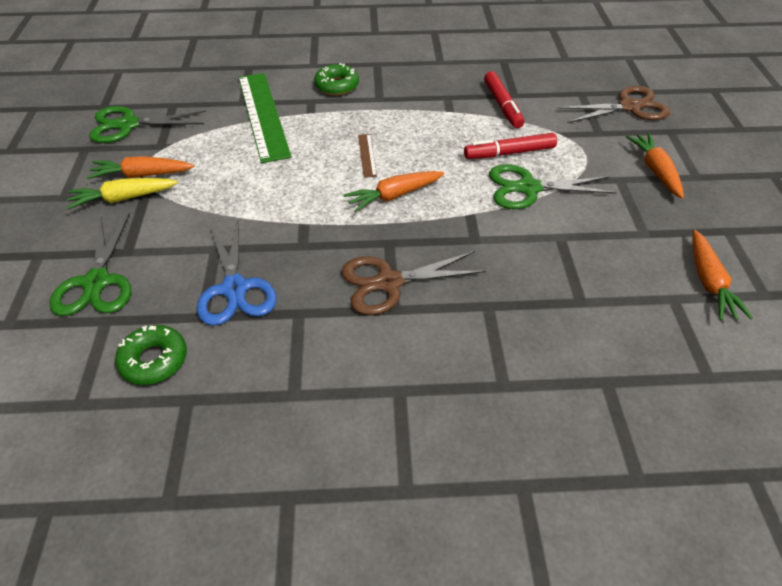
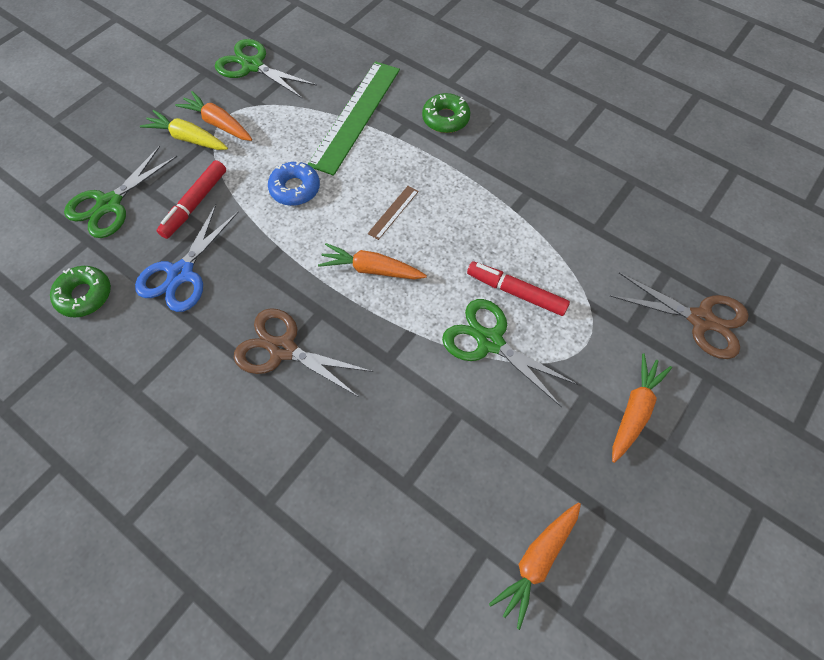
camera: 40 degrees right, 15 degrees up
(268, 181) = (295, 188): none -> blue donut
(502, 105) = (570, 234): red marker -> red marker (195, 204)

